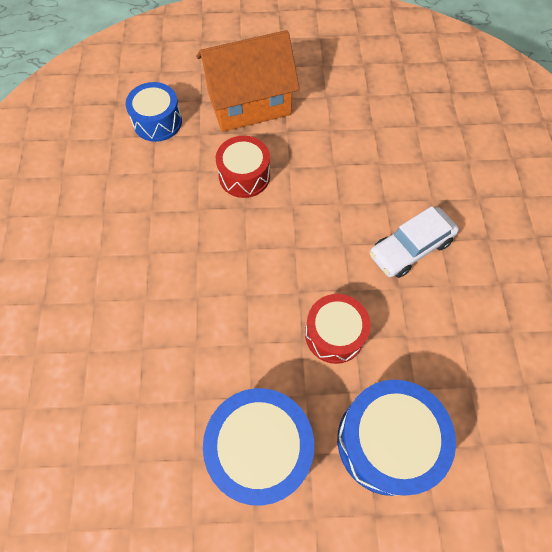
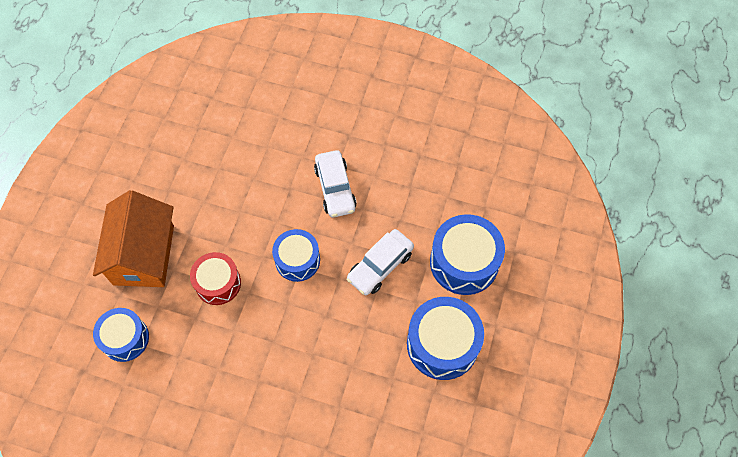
camera: 70 degrees left, 0 degrees up
(302, 241) = (297, 260): none -> blue drum
(334, 334) = (380, 266): red drum -> white car

